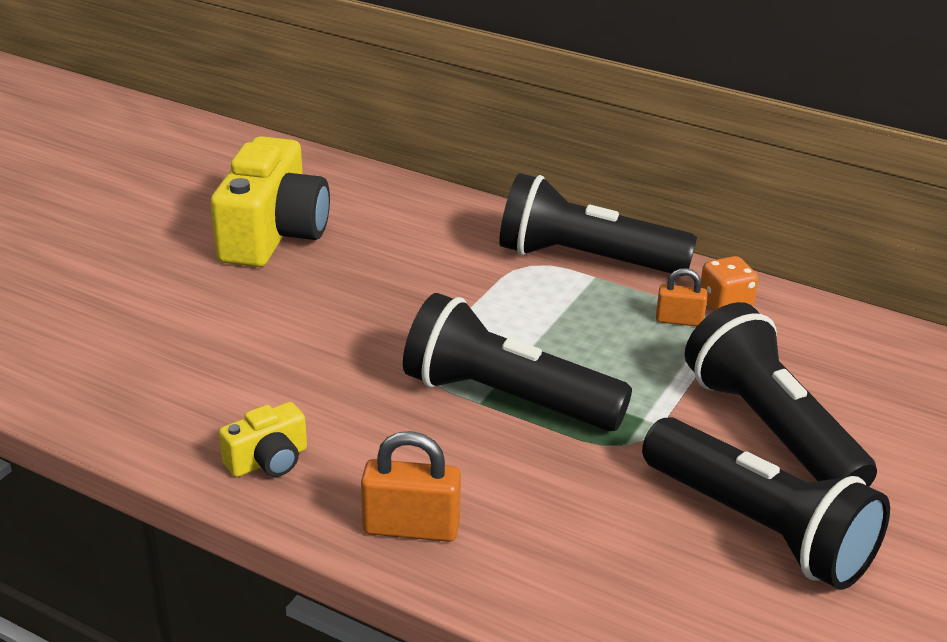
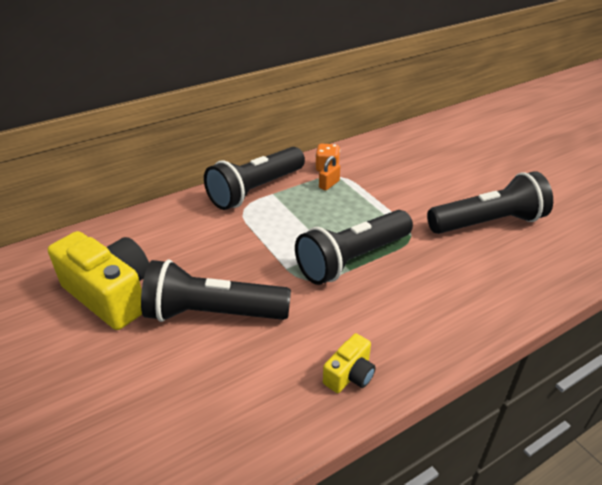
camera: 60 degrees left, 5 degrees up
(268, 460) = (350, 374): yellow camera -> yellow camera turned 45 degrees clockwise
(411, 528) = (440, 333): orange padlock -> none
(770, 429) = (424, 193): black flashlight -> black flashlight (213, 313)

